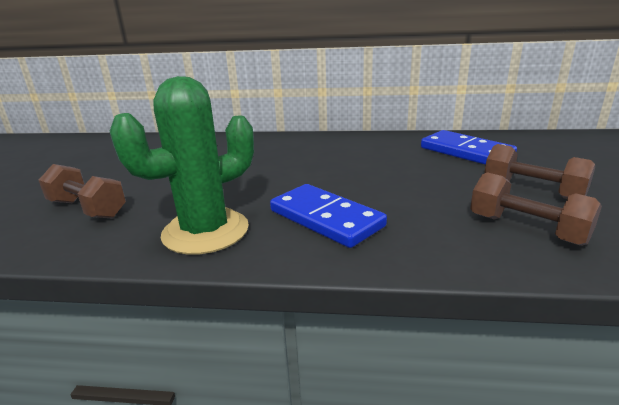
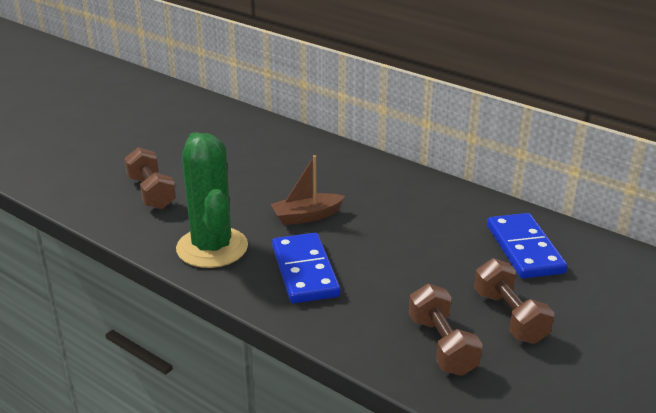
camera: 30 degrees right, 5 degrees up
(205, 231) = (212, 248): green cactus -> green cactus turned 75 degrees clockwise
(274, 181) = (306, 216): none -> brown boat

